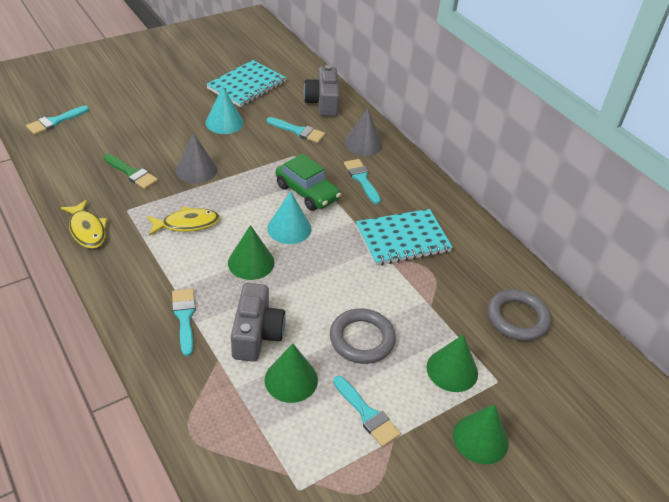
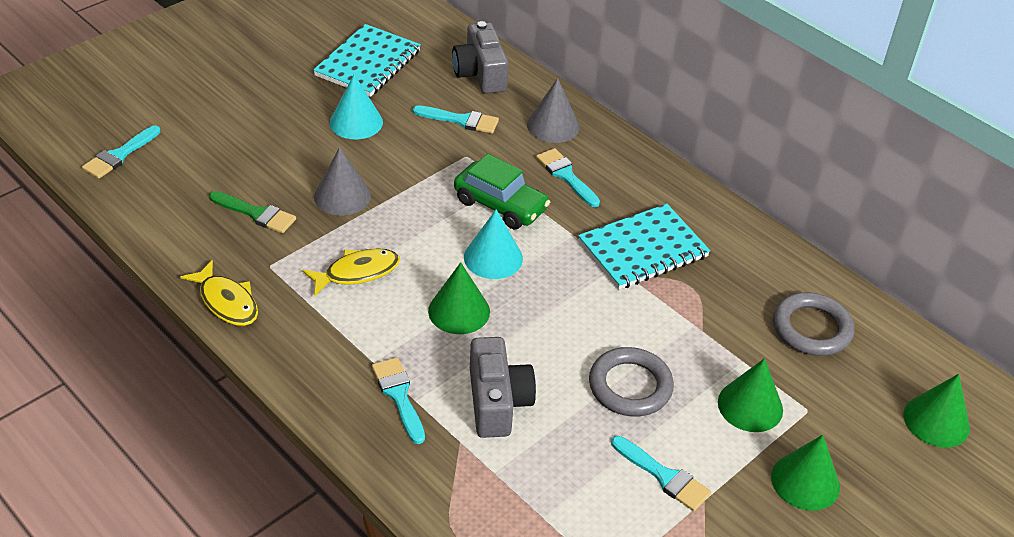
camera: 10 degrees left, 0 degrees up
(291, 379) = (559, 451): green cone -> green cone (936, 421)

